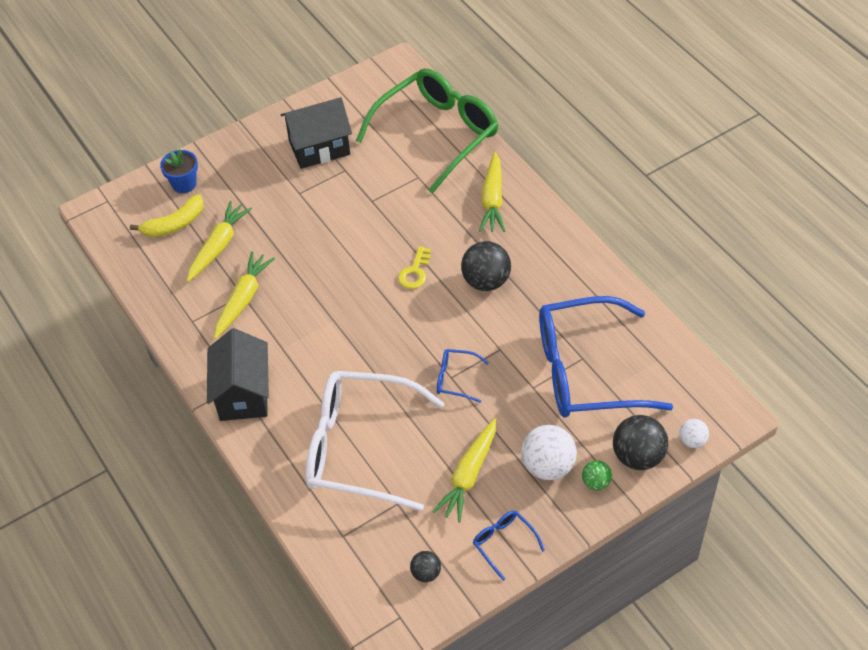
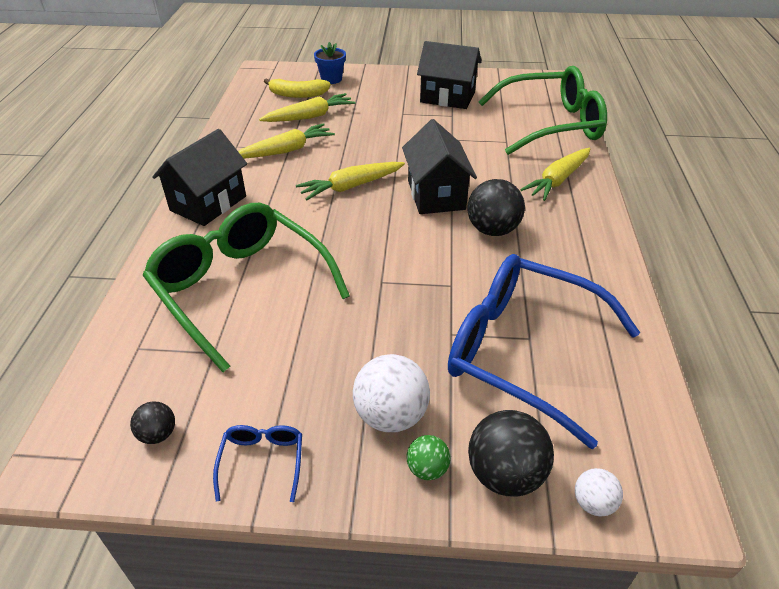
camera: 35 degrees right, 10 degrees down
(359, 447) = (241, 288): white glasses -> green glasses
(415, 272) = (436, 195): yellow key -> black house
(456, 379) = (384, 285): blue glasses -> none
(469, 475) = (304, 371): yellow carrot -> yellow carrot (351, 187)

